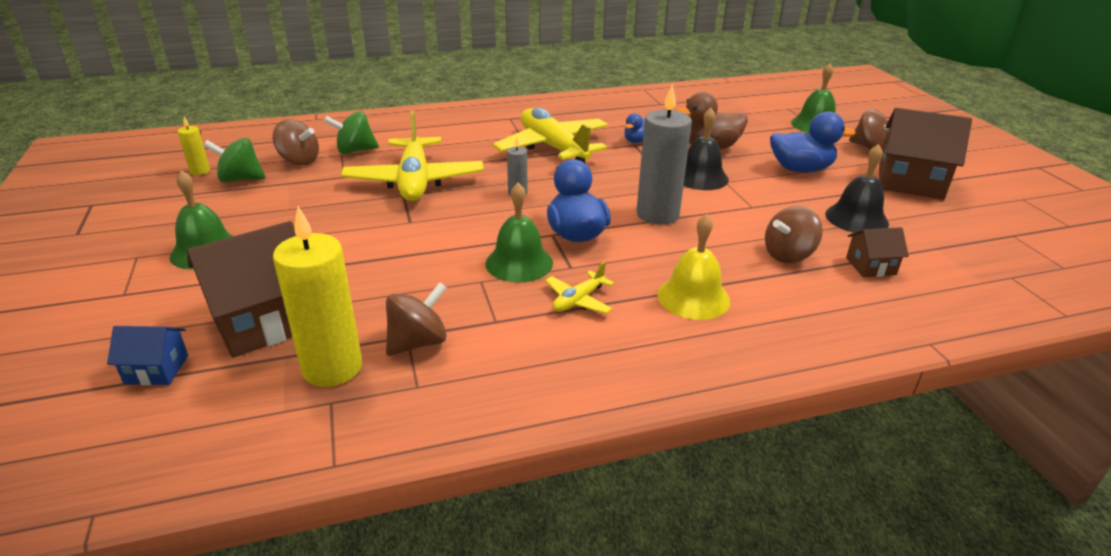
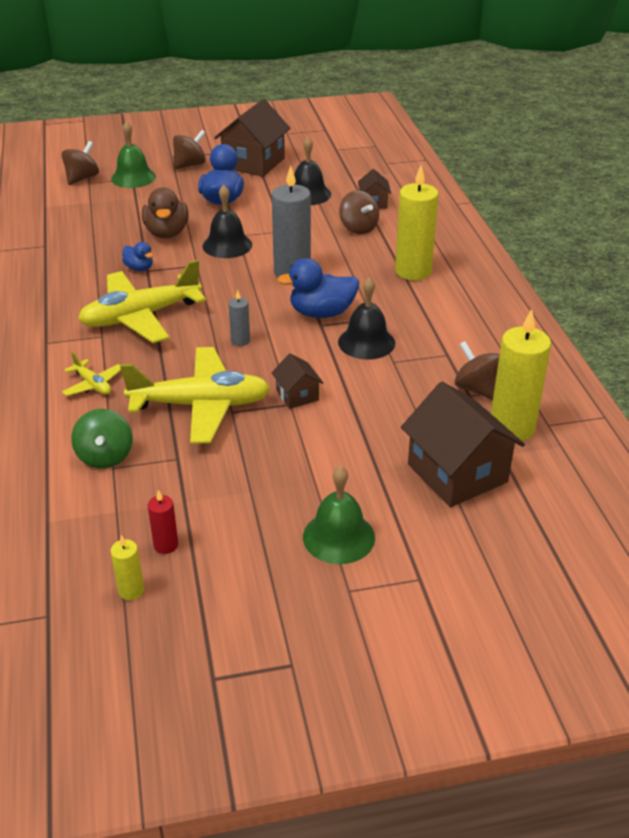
camera: 85 degrees left, 5 degrees up
(156, 369) = (528, 523): blue house -> none
(240, 179) = (166, 545): green spinning top -> red candle
(299, 161) = (122, 501): brown spinning top -> brown spinning top (82, 178)
(423, 225) = (297, 395): none -> brown house
(519, 263) = (366, 342): green bell -> black bell
(578, 300) = (419, 317): yellow plane -> yellow plane (93, 384)
(693, 297) = (413, 271): yellow bell -> yellow candle

